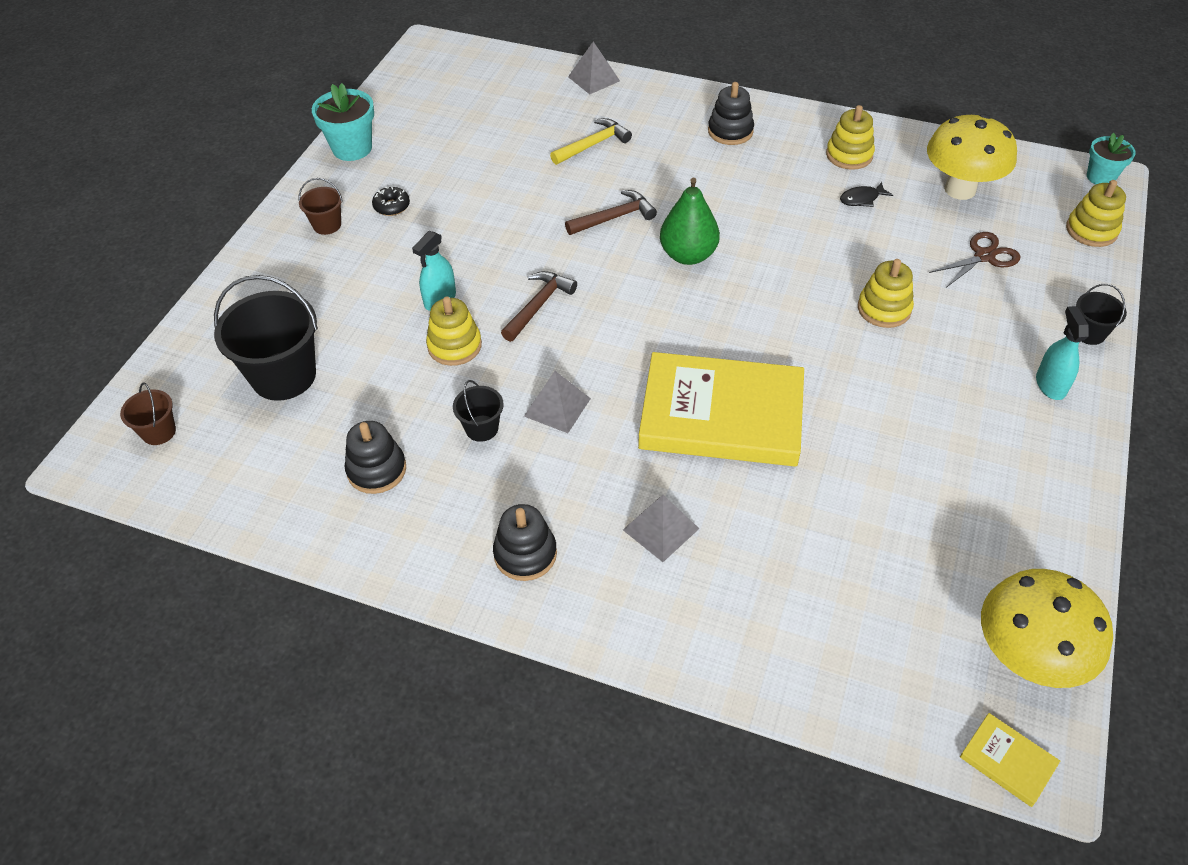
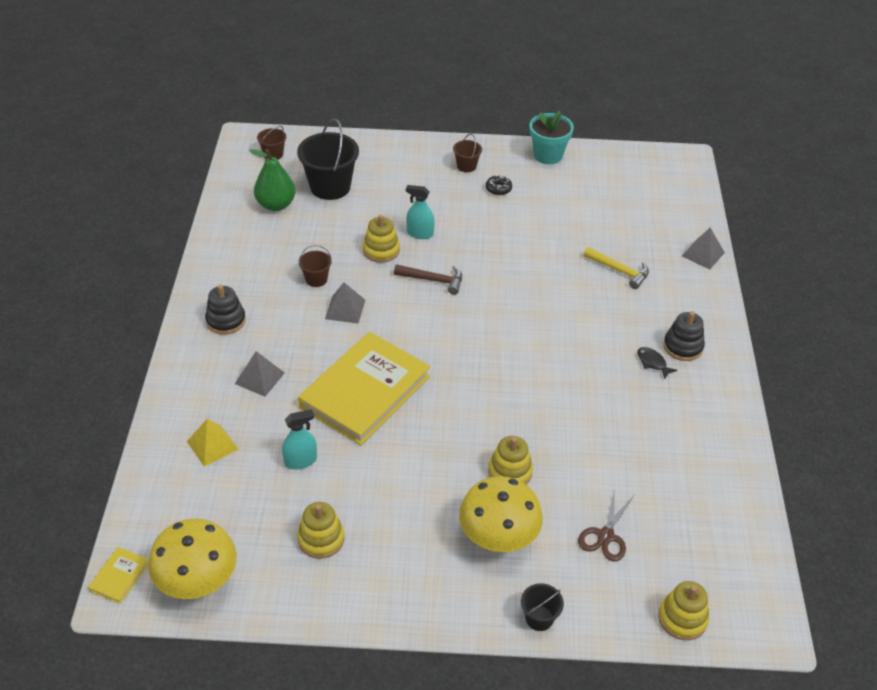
camera: 70 degrees right, 5 degrees down
(376, 470) = (271, 244): black stacking toy -> none
(481, 428) = (316, 279): black bucket -> brown bucket
(614, 217) = (541, 299): brown hammer -> none
(688, 255) = (519, 347): green pear -> green pear (276, 205)
(721, 415) = (365, 392): yellow book -> yellow book turned 45 degrees clockwise
(778, 607) = (212, 445): none -> yellow pyramid
(849, 155) = (695, 428): yellow stacking toy -> yellow stacking toy (321, 539)
(862, 199) = (639, 443): black fish -> black fish (652, 363)
(960, 189) = (689, 512): yellow mushroom -> yellow mushroom (498, 540)
(984, 256) = (605, 536): brown scissors -> brown scissors turned 75 degrees clockwise
(1050, 385) = (465, 591): turquoise spray bottle -> turquoise spray bottle (300, 461)
(1100, 177) = (770, 626): turquoise flower pot -> none

